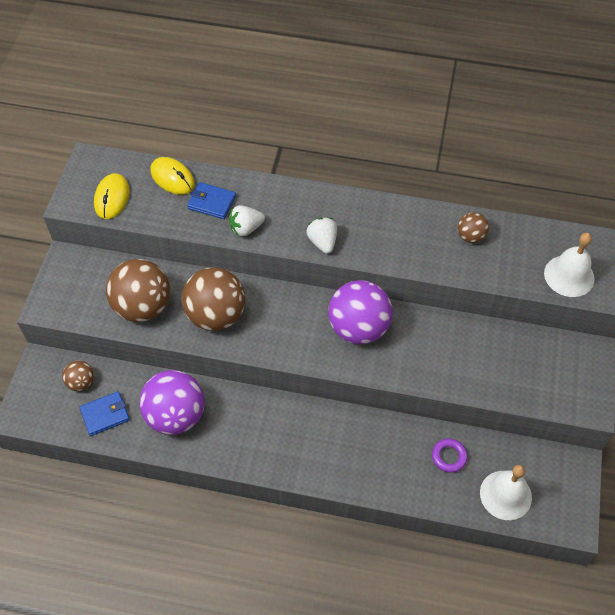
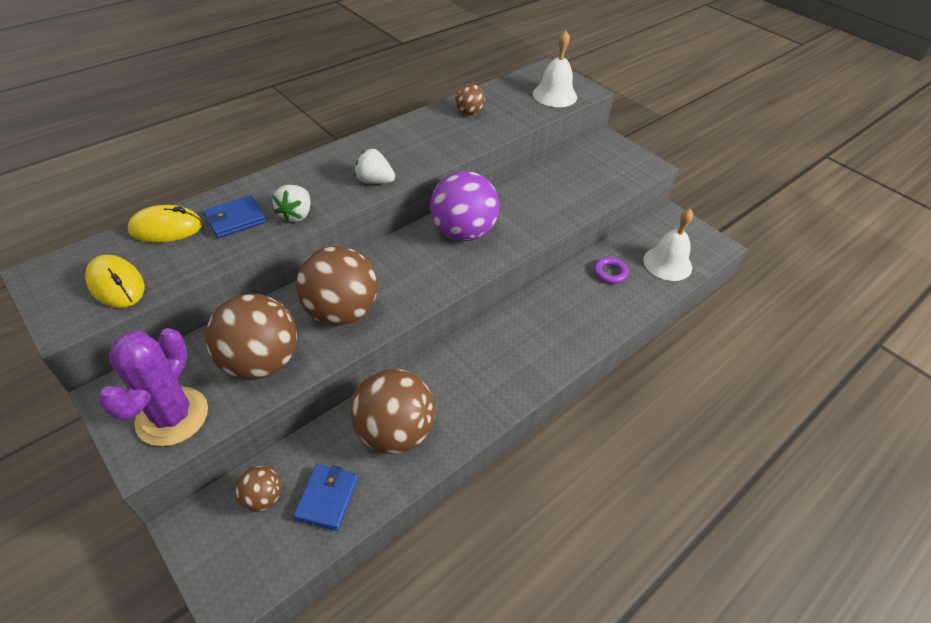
camera: 55 degrees left, 10 degrees down
(75, 298) = (172, 416): none -> purple cactus
(176, 415) = (394, 432): purple ball -> brown ball

